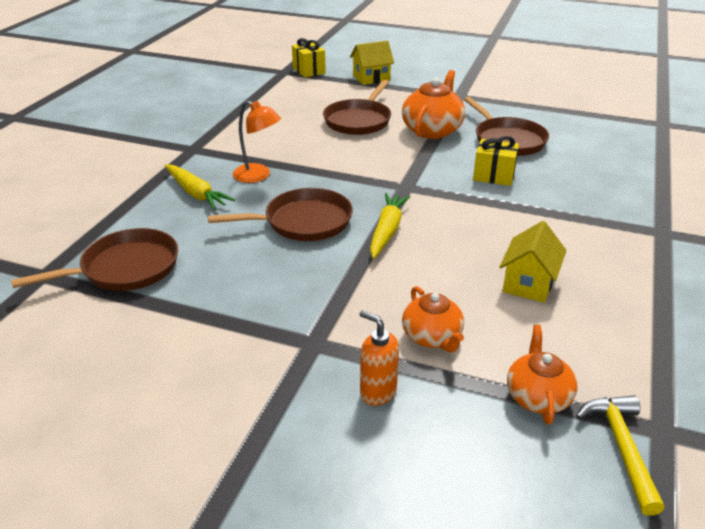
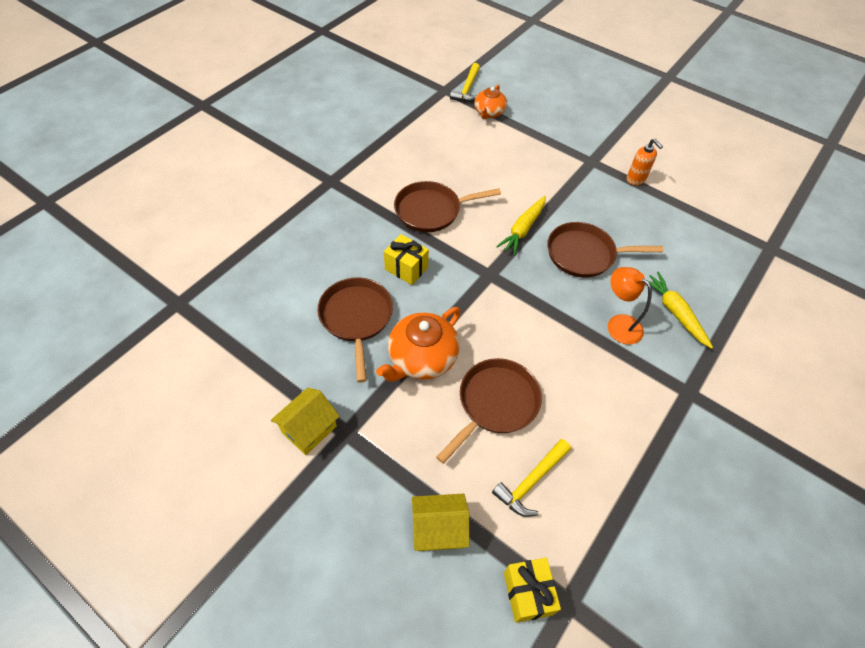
camera: 165 degrees left, 20 degrees up
(125, 268) = (714, 241): brown pan -> brown pan (431, 210)
(318, 98) = (531, 482): none -> yellow hammer
(377, 392) = (564, 131): orange soap dispenser -> orange soap dispenser (636, 179)
(432, 337) = (525, 149): orange teapot -> none
(528, 283) = (451, 167): yellow house -> yellow house (309, 429)

